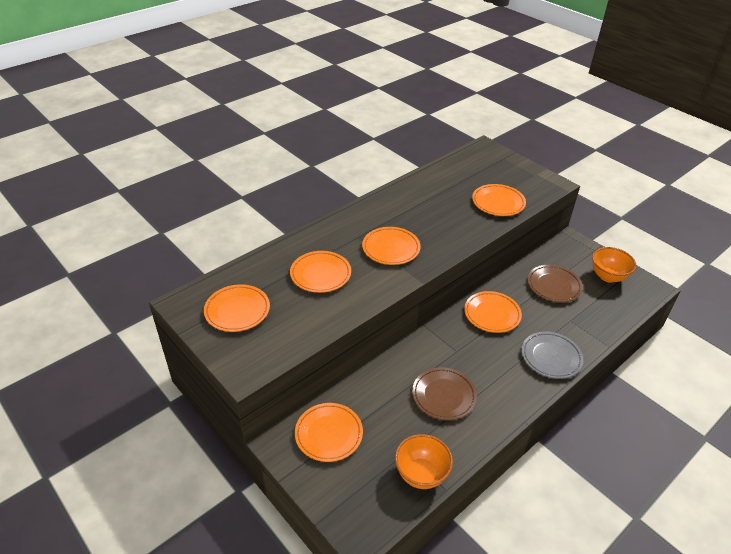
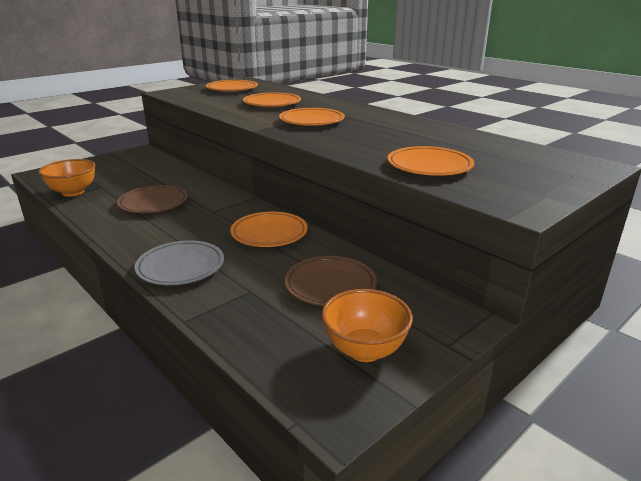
camera: 90 degrees right, 15 degrees down
(329, 434) = (139, 163): orange plate -> none

